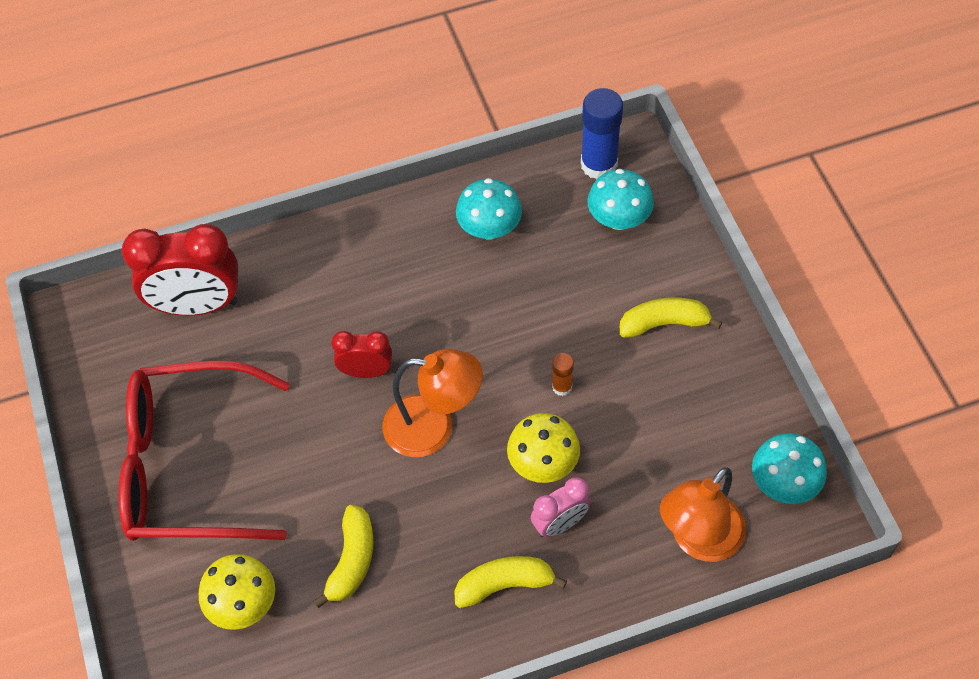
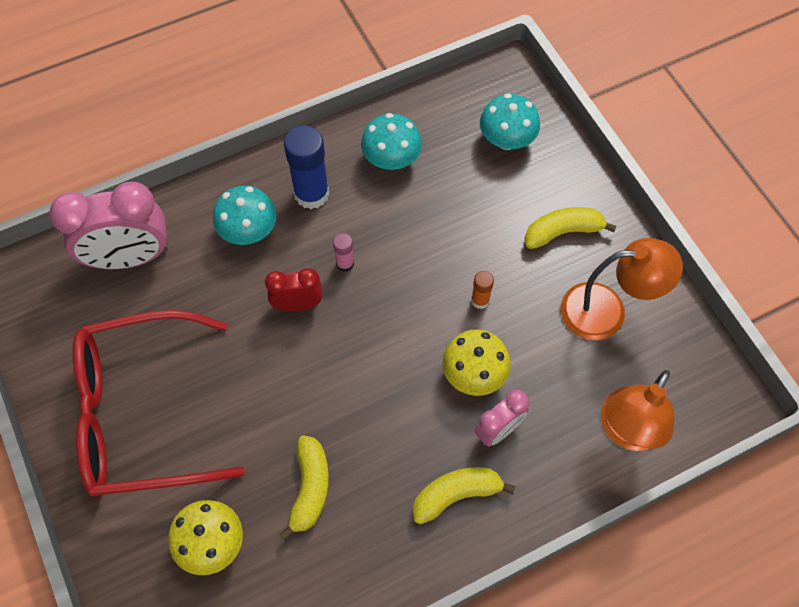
camera: 10 degrees left, 5 degrees up
(197, 305) = (130, 258): red clock -> pink clock
(422, 334) = (345, 264): none -> pink glue stick
(433, 427) = (368, 351): orange lamp -> orange lamp (607, 311)
(599, 164) = (481, 92): blue glue stick -> blue glue stick (311, 194)
(784, 483) = (694, 369): turquoise mushroom -> turquoise mushroom (248, 231)

